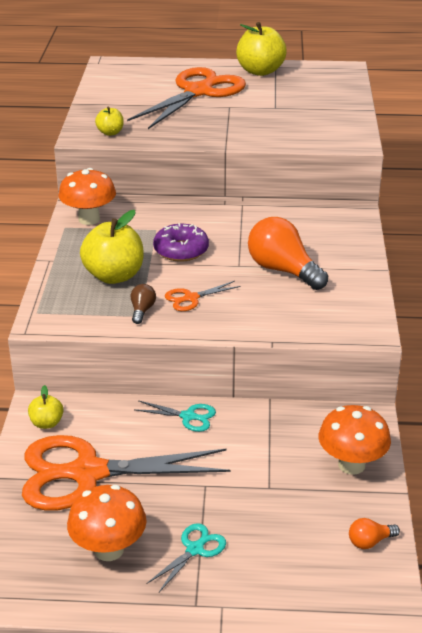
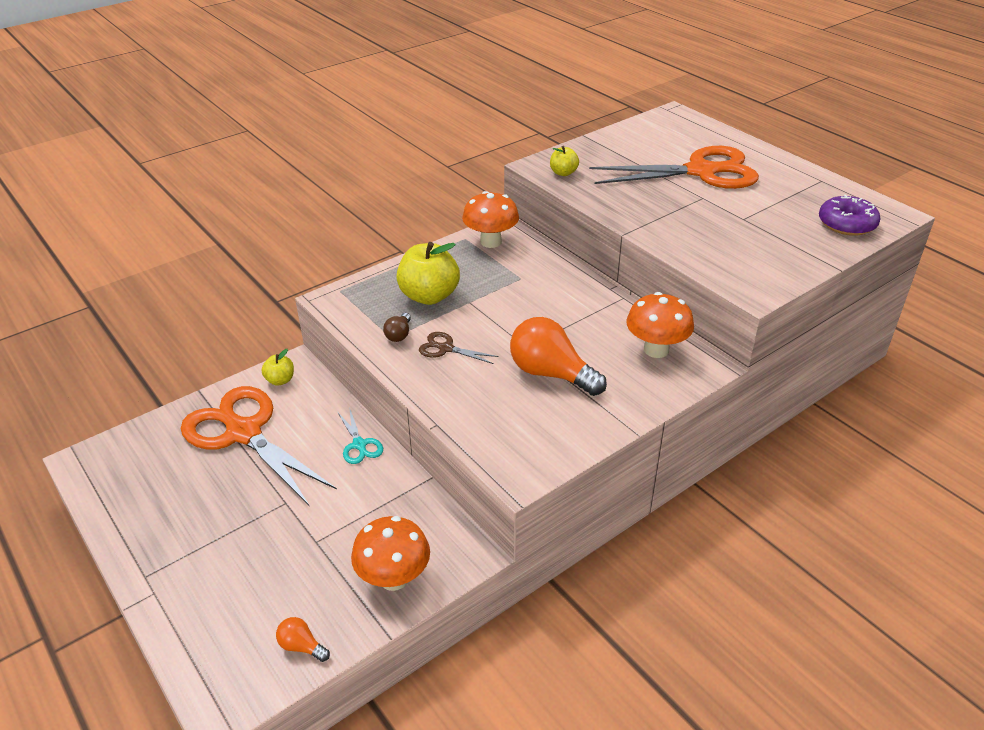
camera: 50 degrees right, 5 degrees up
(109, 549) = (170, 493): orange mushroom -> orange mushroom (656, 350)
(142, 310) = (399, 335): brown light bulb -> brown light bulb turned 135 degrees clockwise
(181, 250) = (507, 306): purple donut -> purple donut (846, 224)
(191, 298) = (445, 348): orange scissors -> brown scissors
(195, 549) = (206, 540): turquoise scissors -> none
(260, 71) = (797, 178): yellow apple -> none
(283, 270) = (551, 374): orange light bulb -> orange light bulb turned 60 degrees counterclockwise

